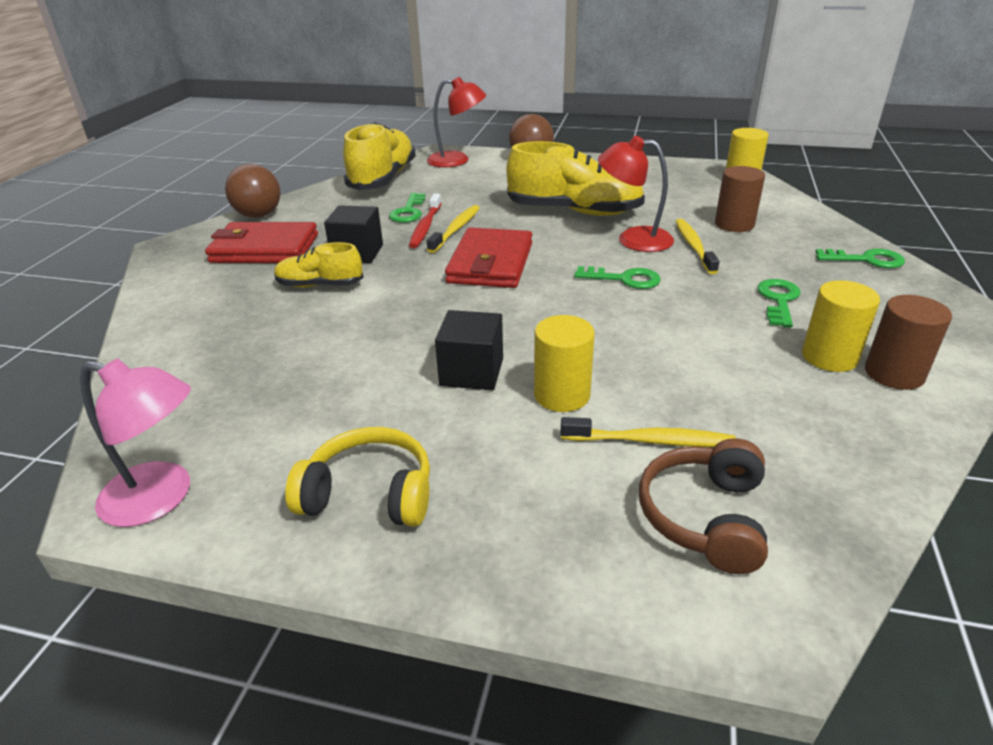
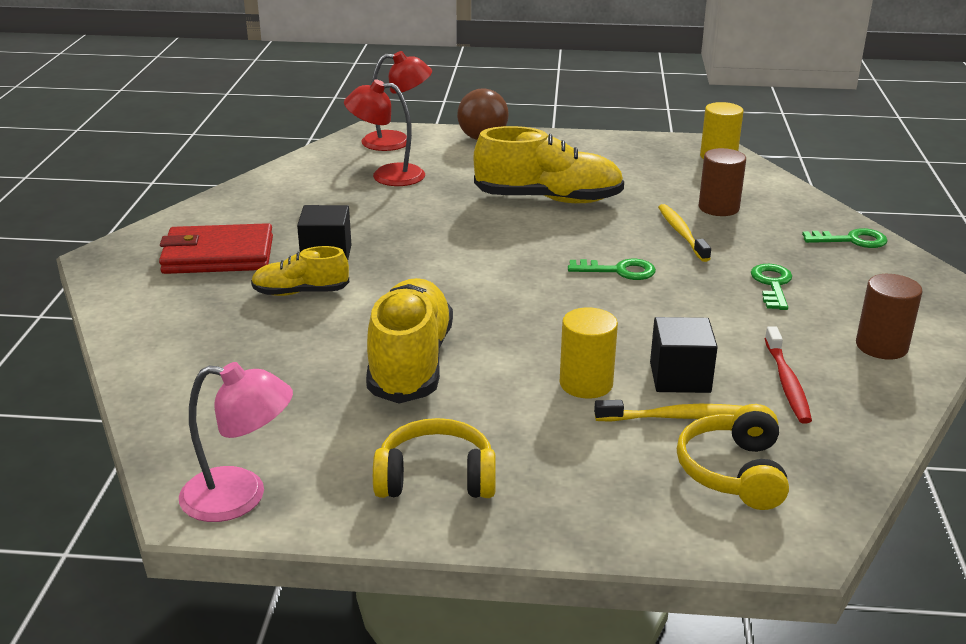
camera: 10 degrees left, 5 degrees down
(259, 215) = (191, 217): brown ball -> none
(383, 179) = (319, 168): yellow shoe -> yellow shoe (410, 363)
(408, 212) = (364, 206): green key -> none
(425, 227) = (390, 223): red toothbrush -> red toothbrush (787, 382)
(456, 229) = (425, 225): yellow toothbrush -> none
(471, 372) = (493, 369): black cube -> black cube (680, 377)
(490, 263) = (476, 260): red wallet -> none
(633, 239) = (618, 228): red lamp -> red lamp (387, 175)
(704, 517) = (733, 472): brown headphones -> yellow headphones
(829, 357) = (824, 335): yellow cylinder -> none

